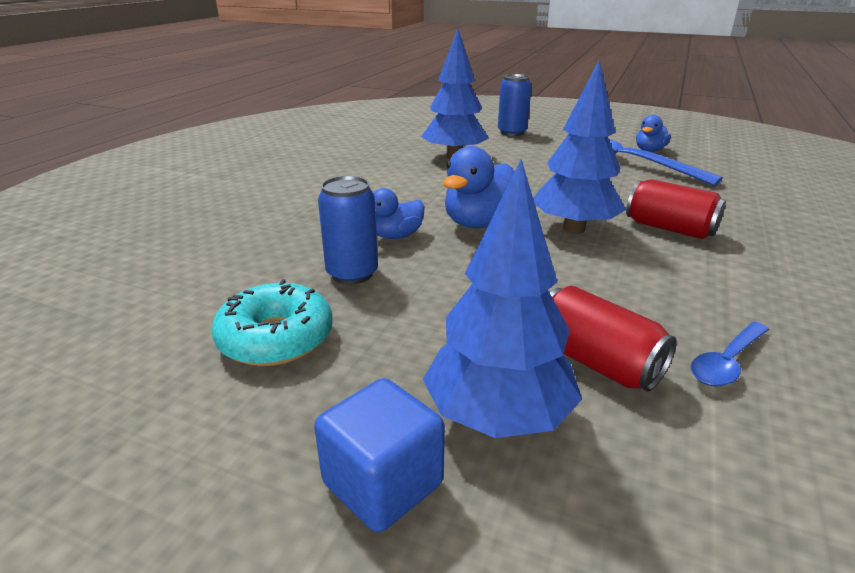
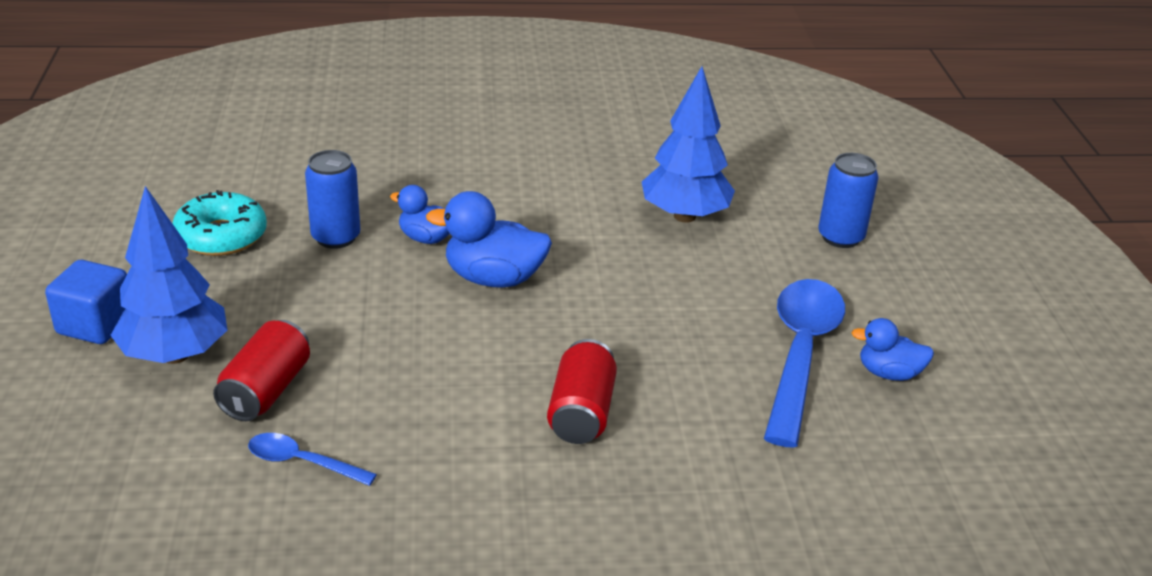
camera: 60 degrees right, 5 degrees up
(574, 229) = (525, 342): blue tree -> none

